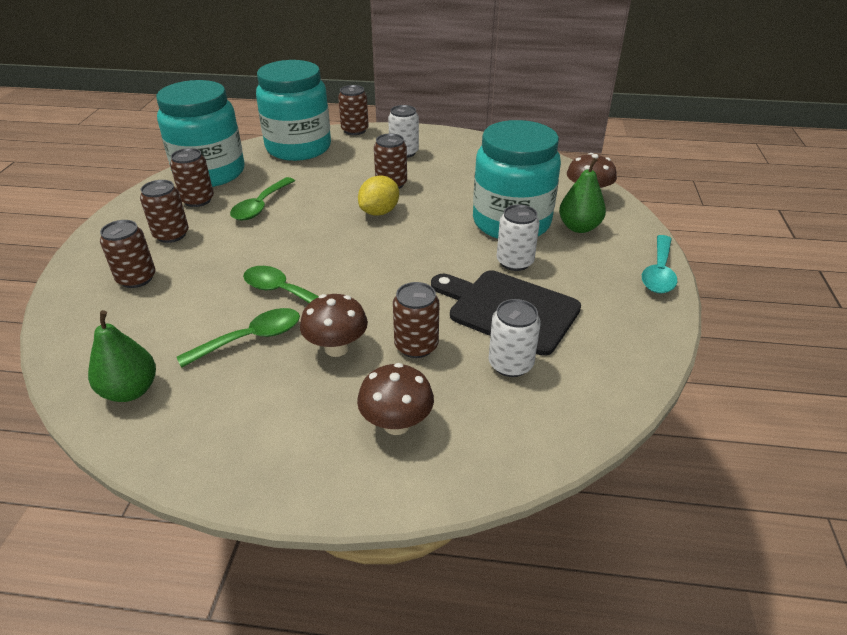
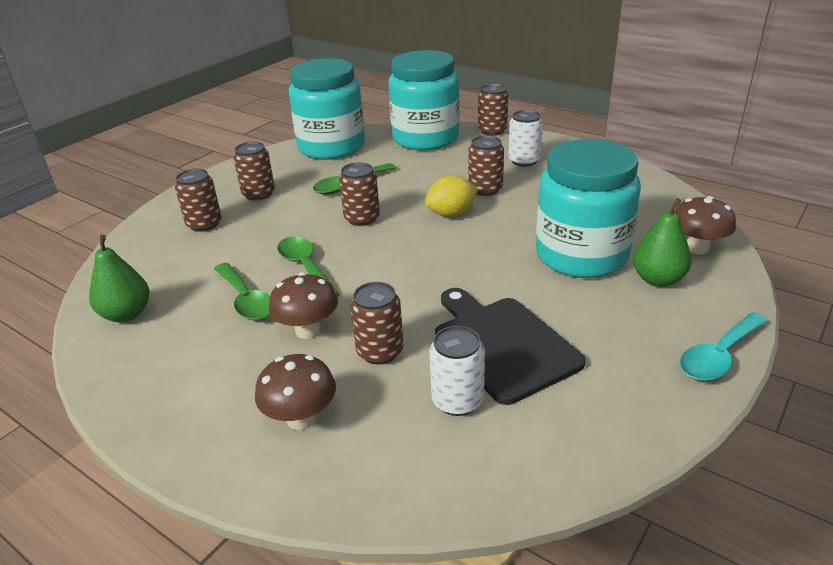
camera: 30 degrees right, 5 degrees down
(197, 200) = (302, 169): brown can -> brown can (362, 218)
(250, 339) = (246, 300): green spoon -> green spoon turned 60 degrees clockwise
(514, 262) = (550, 297): white can -> none

